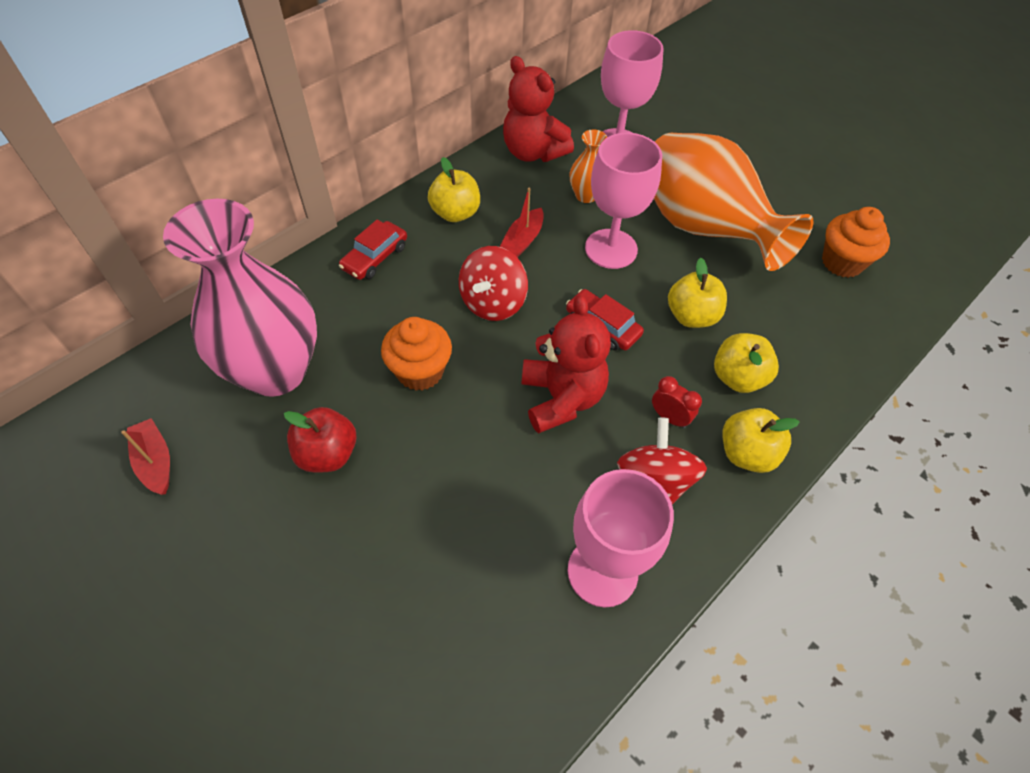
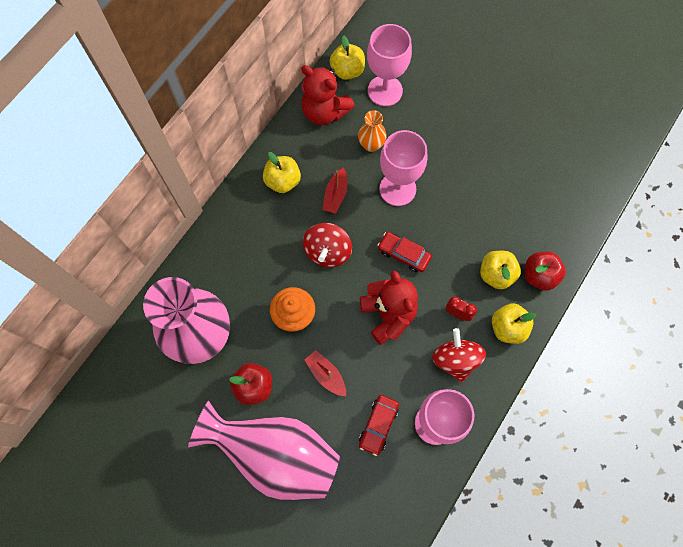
camera: 10 degrees left, 15 degrees up
(155, 462) = (150, 416): red boat -> red boat (326, 375)
(326, 562) = (275, 455): none -> pink vase
(375, 257) = (238, 232): red car -> red car (378, 425)
(691, 316) = (460, 233): yellow apple -> yellow apple (347, 71)
(702, 229) = (457, 157): orange vase -> none
(805, 392) = (539, 275): none -> red apple
(842, 262) = (555, 166): orange cupcake -> none

